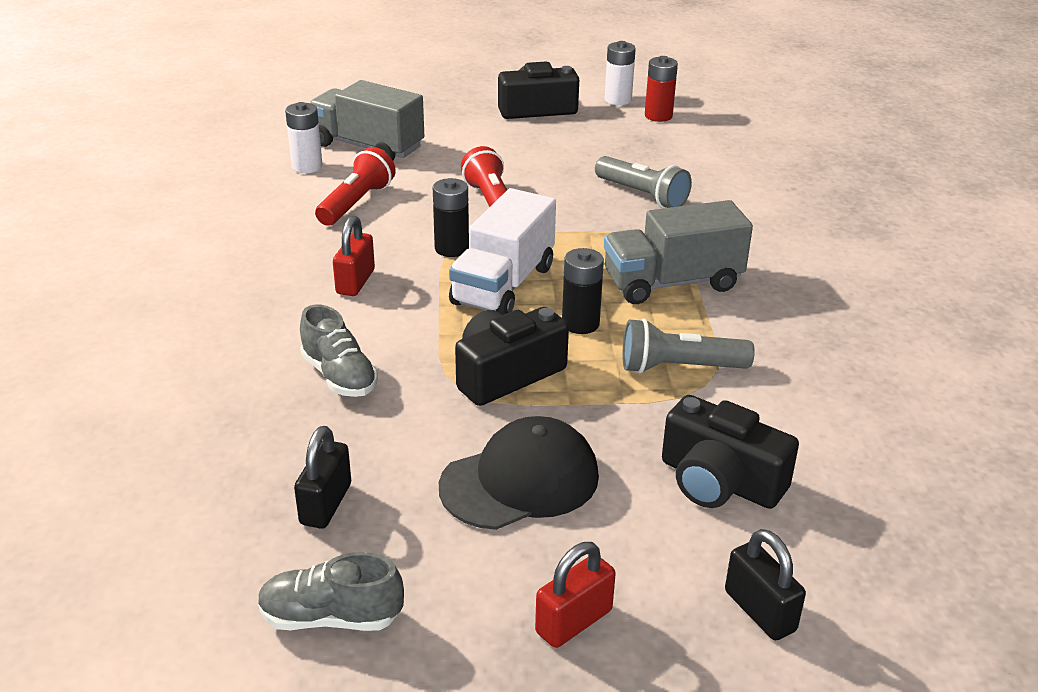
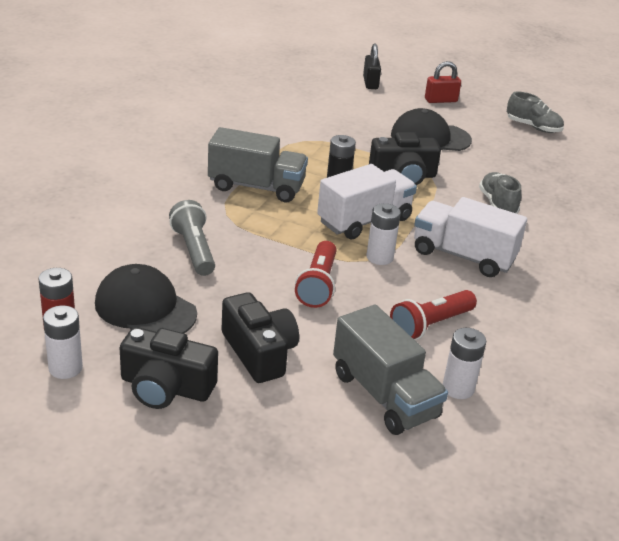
camera: 155 degrees left, 0 degrees up
(325, 504) = (524, 157): black padlock -> none
(355, 282) = (463, 256): red padlock -> white truck
(451, 248) = (379, 257): black battery -> white battery
(617, 143) = (145, 308): none -> black cap
(679, 368) = (308, 150): grey flashlight -> none
(719, 481) = (342, 112): black camera -> black camera (259, 352)

